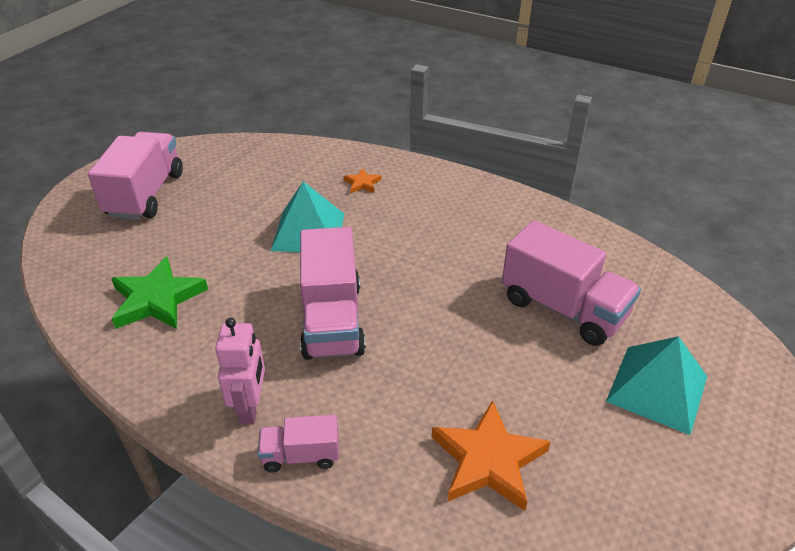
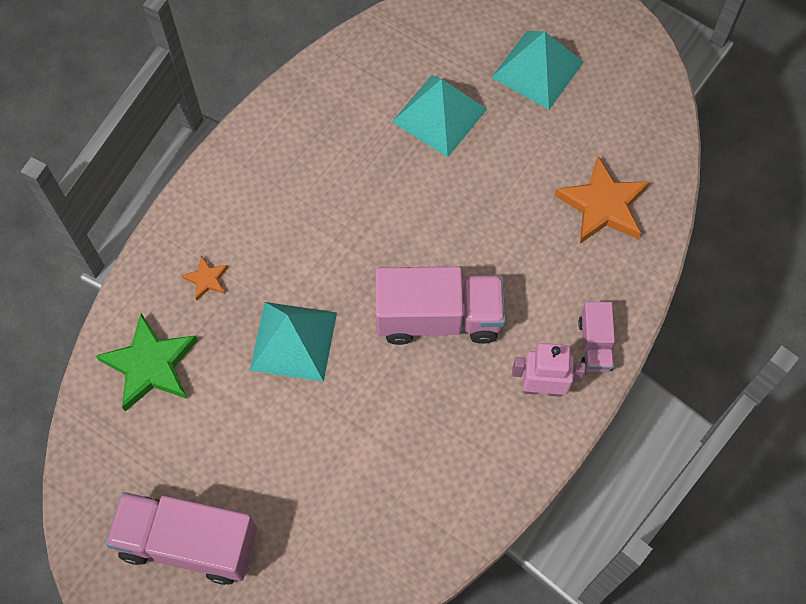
camera: 85 degrees left, 25 degrees up
(157, 299) = (392, 495): green star -> green star (150, 365)
(563, 308) = (439, 115): pink truck -> turquoise pyramid

